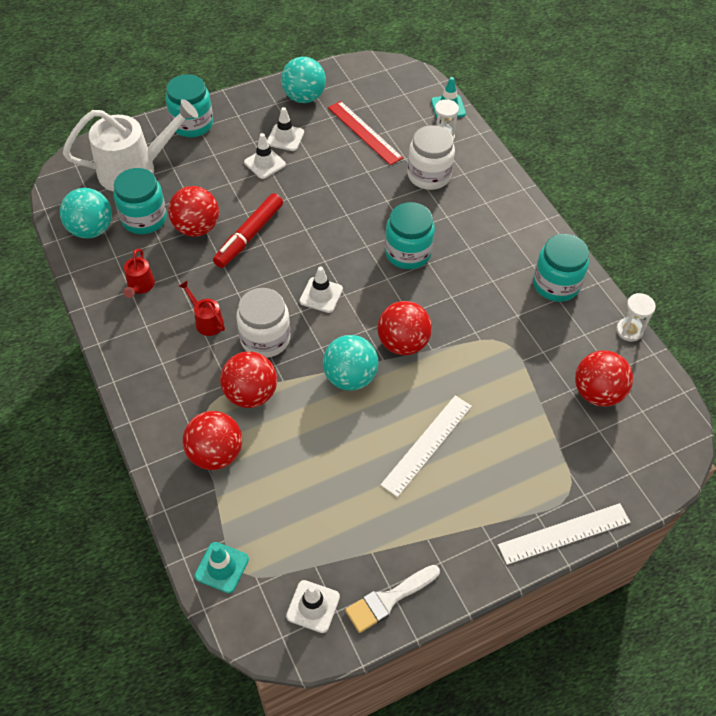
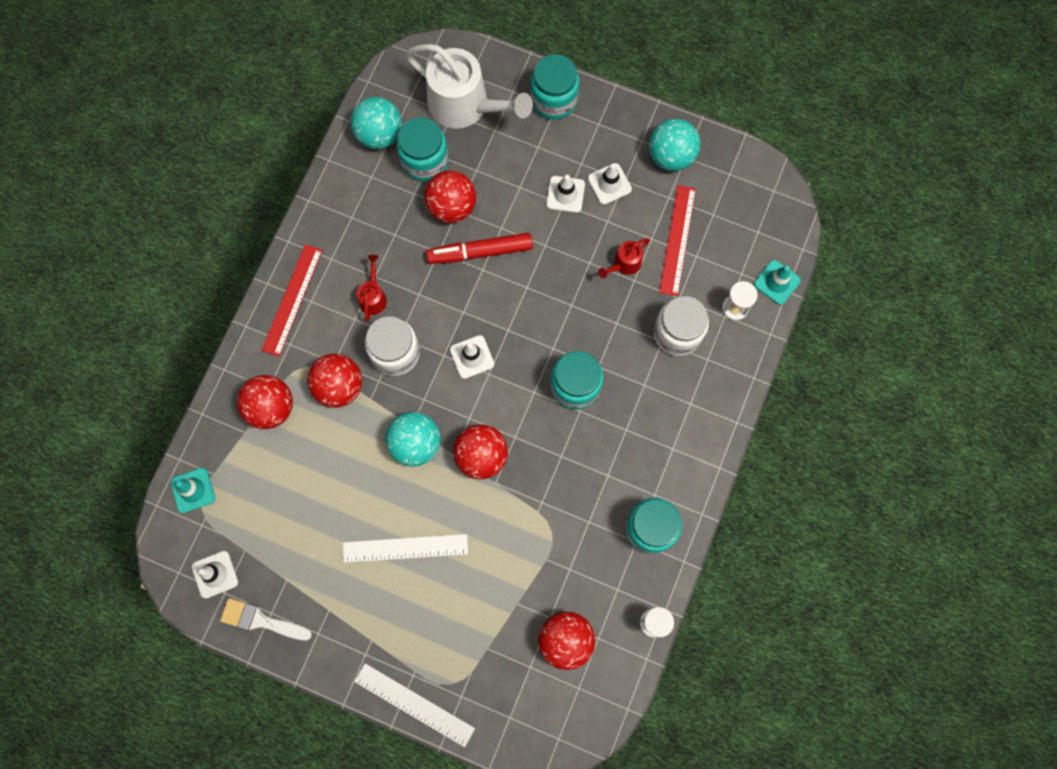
camera: 50 degrees right, 20 degrees up
(140, 286) = (361, 220): red watering can -> red watering can (624, 264)
(146, 374) = (292, 299): none -> red ruler

